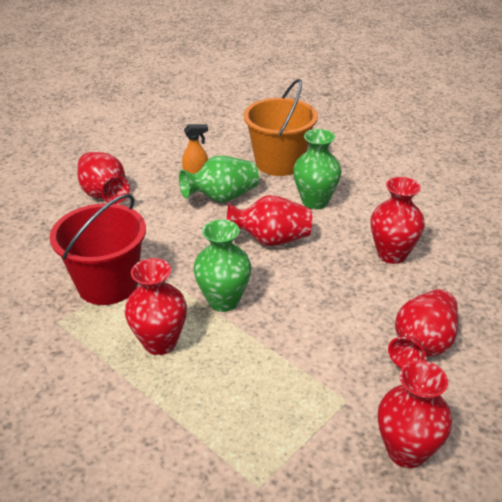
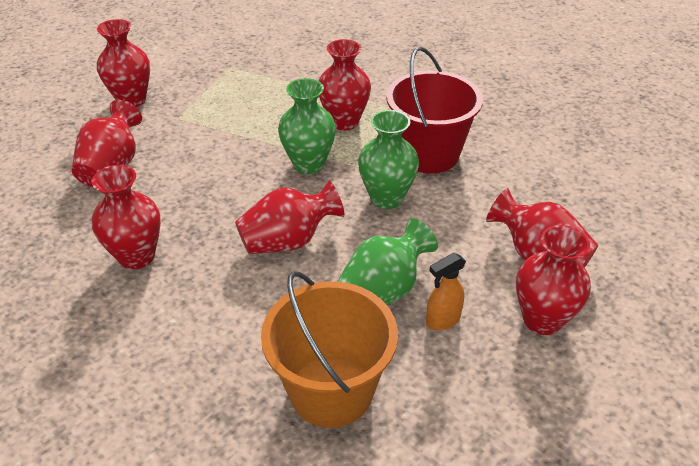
camera: 160 degrees right, 5 degrees up
(139, 166) = (542, 319): none -> red vase
(315, 202) = (249, 317): green vase -> green vase (386, 198)

